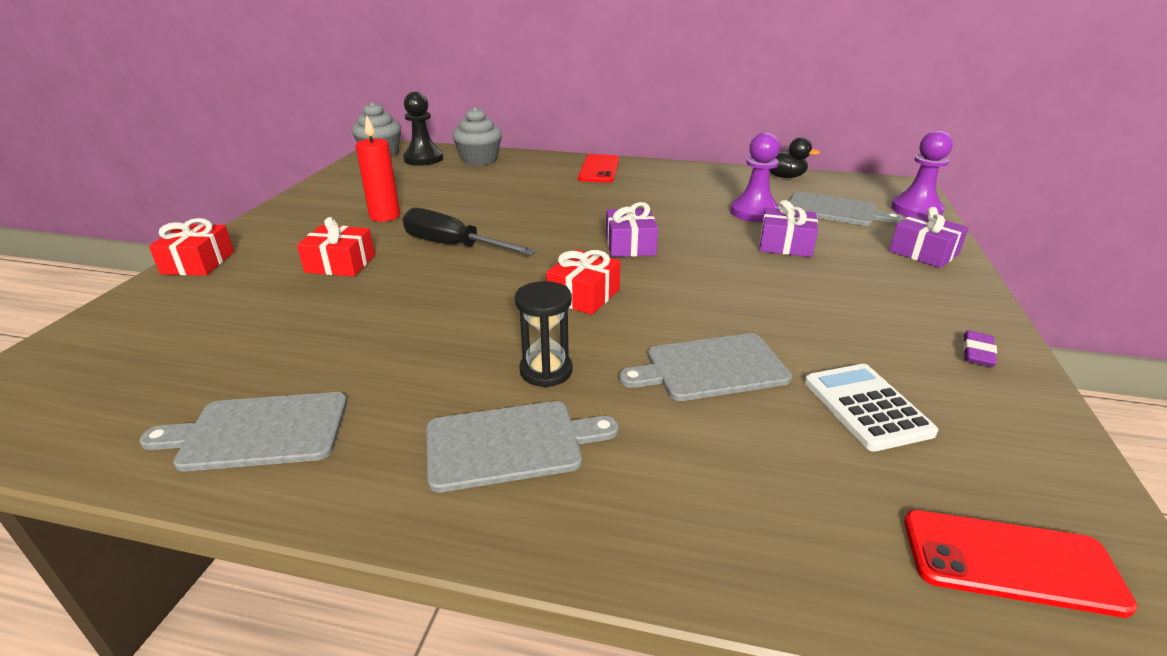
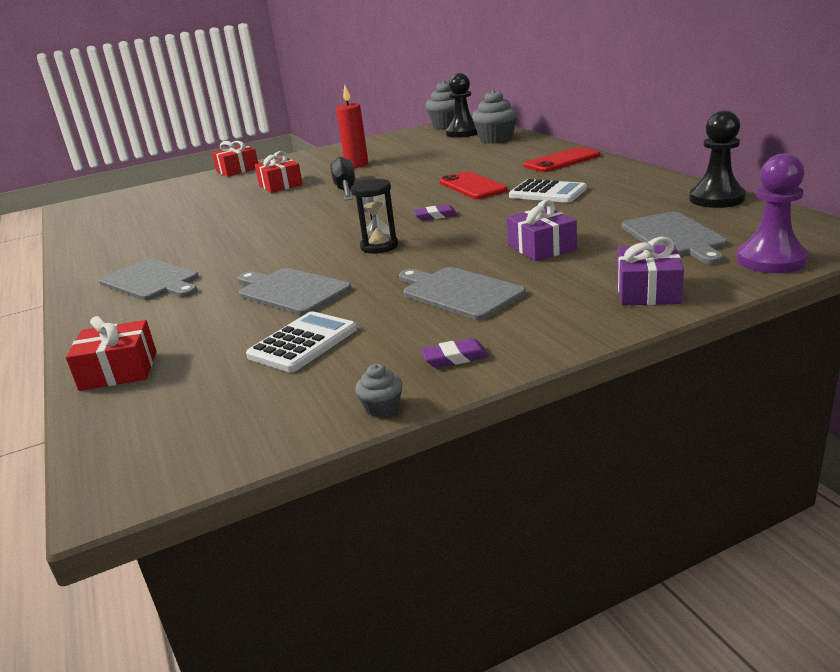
camera: 55 degrees right, 5 degrees down
(259, 432) = (111, 242): grey cutting board -> grey cutting board (459, 292)
(546, 371) = (230, 261): black hourglass -> black hourglass (379, 246)
(584, 295) = (335, 234): red gift -> red gift (119, 370)
(630, 245) = (435, 216): purple gift -> purple eraser
(664, 199) = (547, 193): none -> white calculator
(754, 212) = (591, 219): purple pawn -> none
(784, 176) = (716, 199): black duck -> black pawn
(1010, 562) = (166, 424): red phone -> red phone (472, 186)
(1055, 417) = (382, 407): none -> grey cupcake

